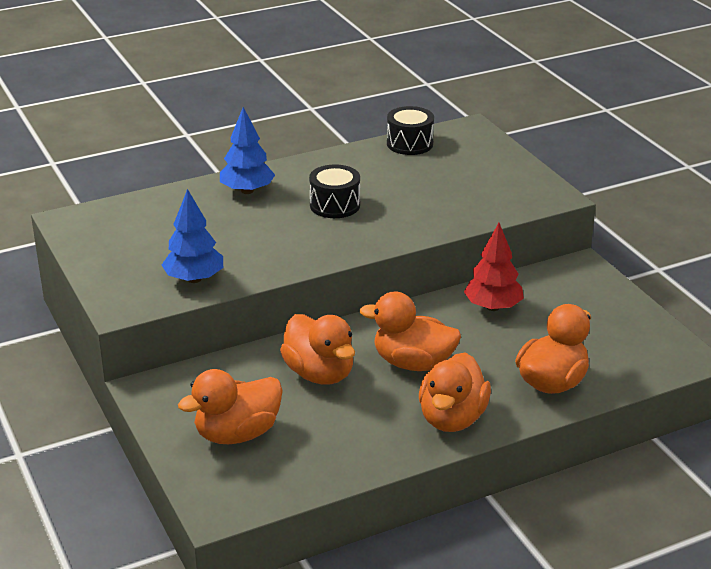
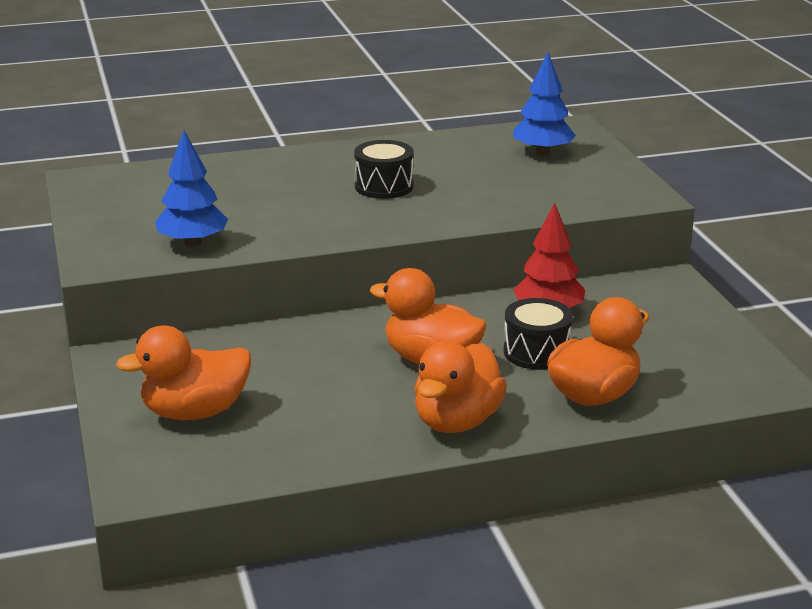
camera: 10 degrees right, 5 degrees down
(247, 191) = (291, 166): blue tree -> blue tree (542, 152)
(319, 374) = (316, 361): orange duck -> none
(410, 144) = (494, 136): black drum -> black drum (537, 352)

